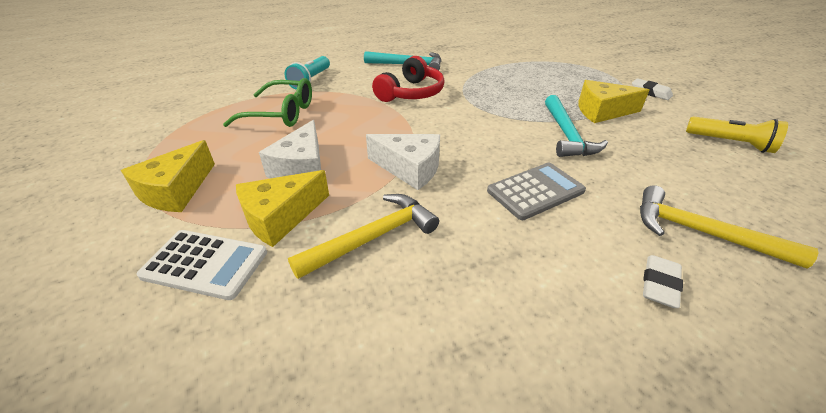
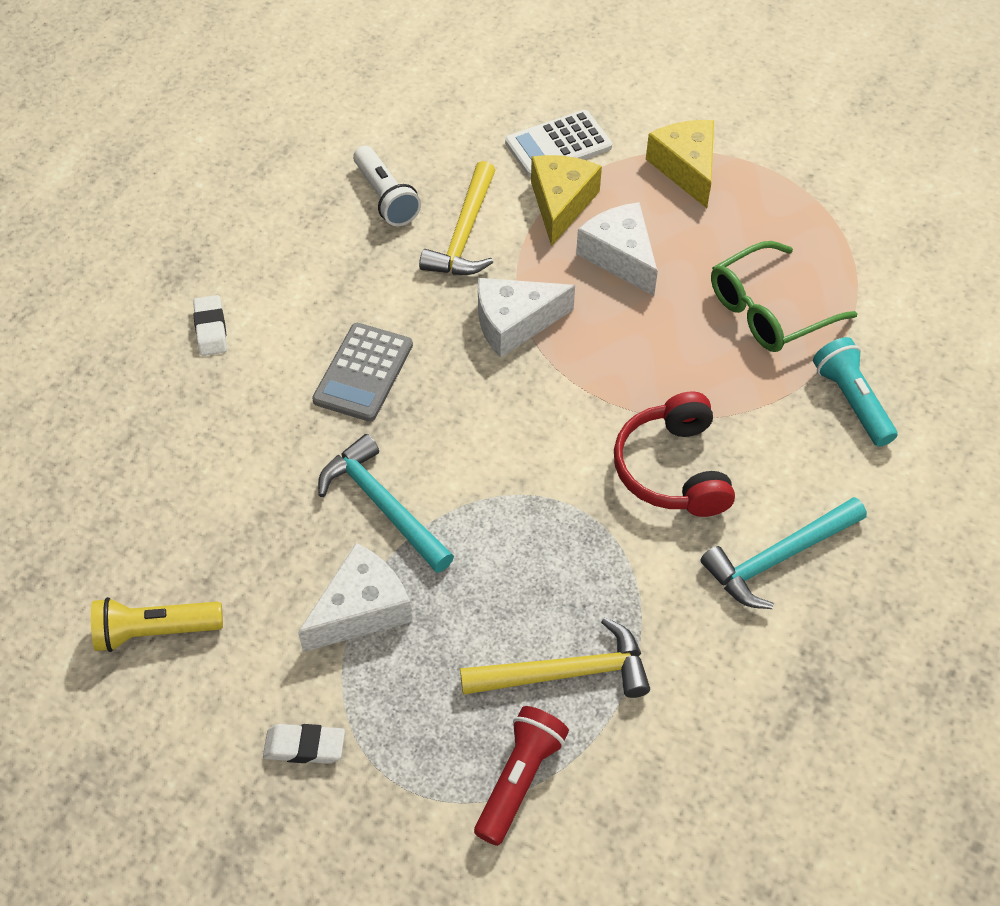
camera: 140 degrees right, 15 degrees up
(400, 314) = (386, 197): none -> white flashlight
(562, 63) = (519, 779): none -> red flashlight
(602, 111) = (361, 609): yellow cheese -> white cheese
(701, 232) = (182, 414): yellow hammer -> yellow hammer (565, 673)

